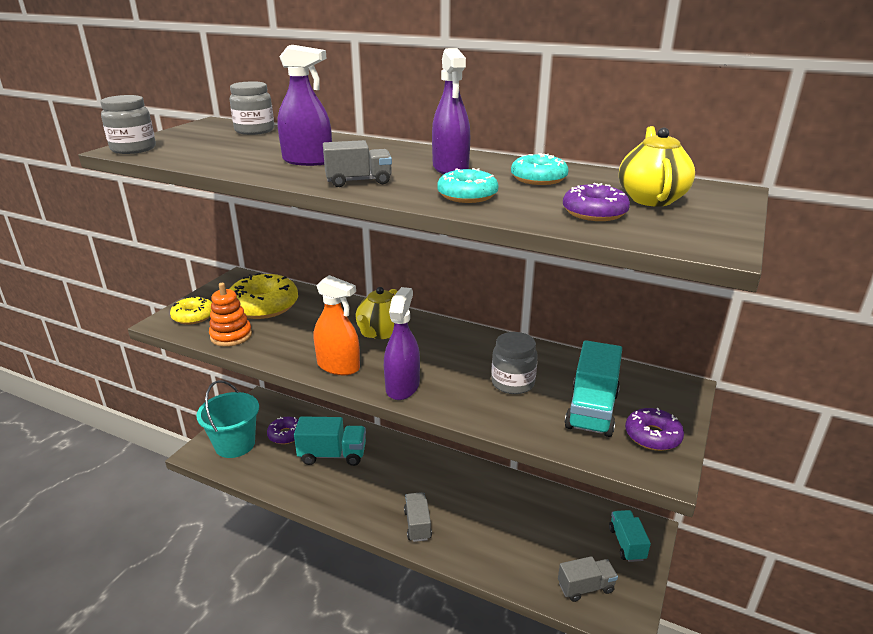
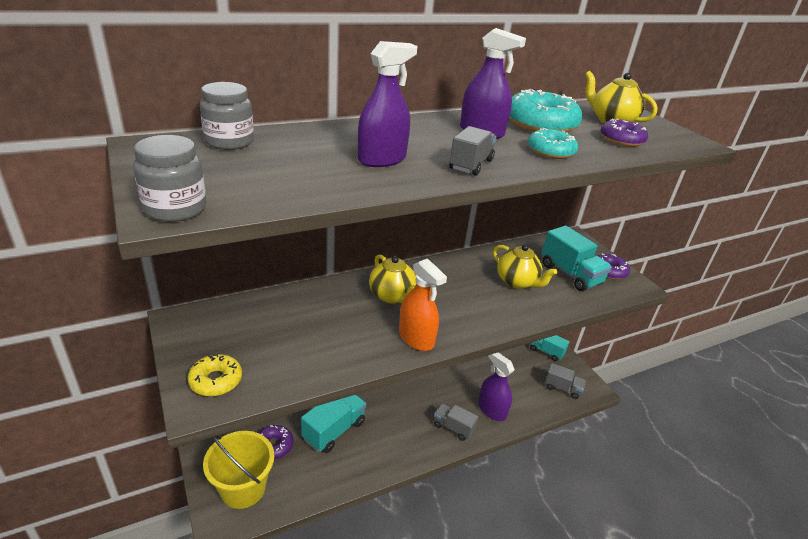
camera: 55 degrees left, 5 degrees up
(231, 336) = (291, 372): orange stacking toy -> none
(235, 444) = (243, 488): turquoise bucket -> yellow bucket
(264, 306) = (262, 330): yellow donut -> none
(338, 366) = (416, 338): orange spray bottle -> orange spray bottle turned 75 degrees clockwise
(402, 386) = (476, 324): purple spray bottle -> purple spray bottle (491, 410)
(512, 383) = (517, 282): grey jar -> yellow teapot
(538, 178) = (540, 124): turquoise donut -> turquoise donut, size x1.70
(585, 587) = (562, 388): grey truck -> grey truck turned 90 degrees clockwise

